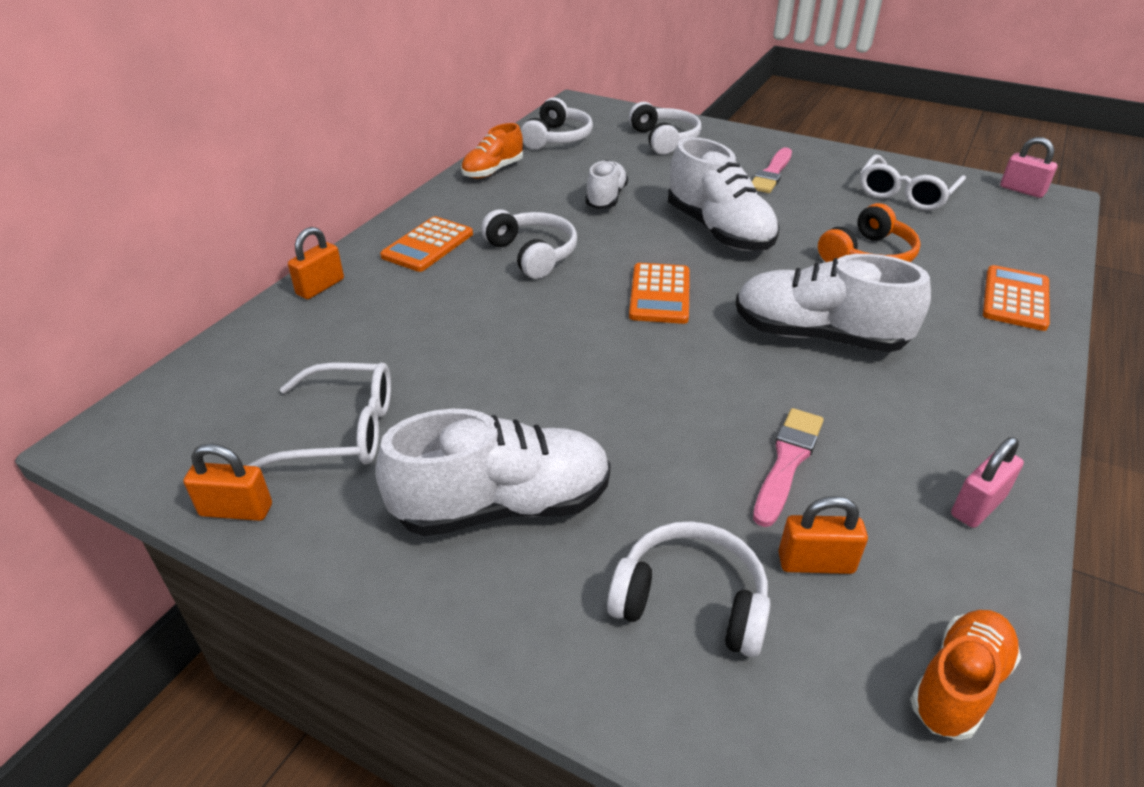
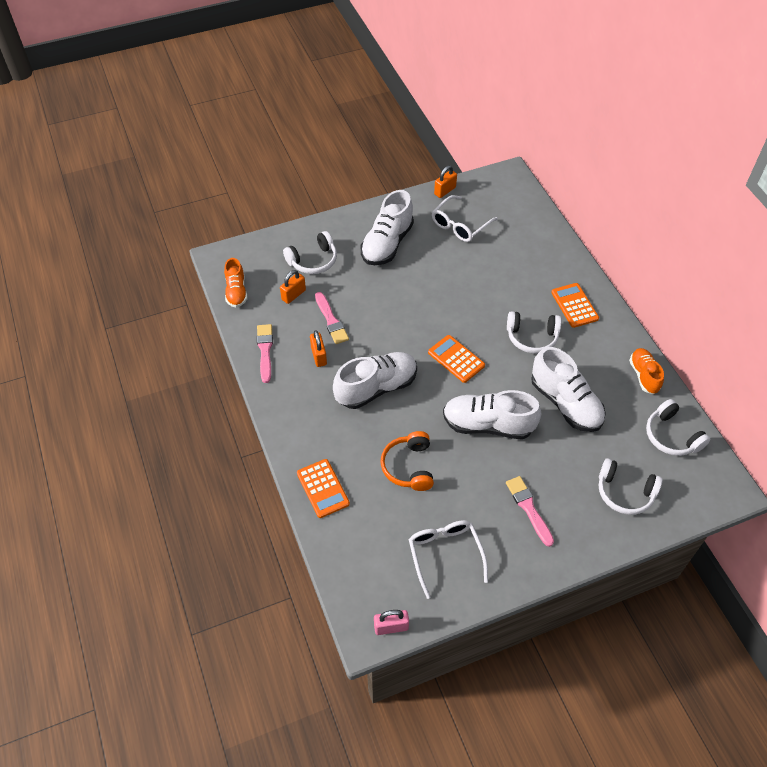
camera: 130 degrees right, 15 degrees up
(320, 287) = (566, 255): orange padlock -> orange padlock (319, 356)
(606, 198) = (565, 403): white shoe -> white shoe, size x1.68
(978, 506) = (265, 351): pink padlock -> pink brush

